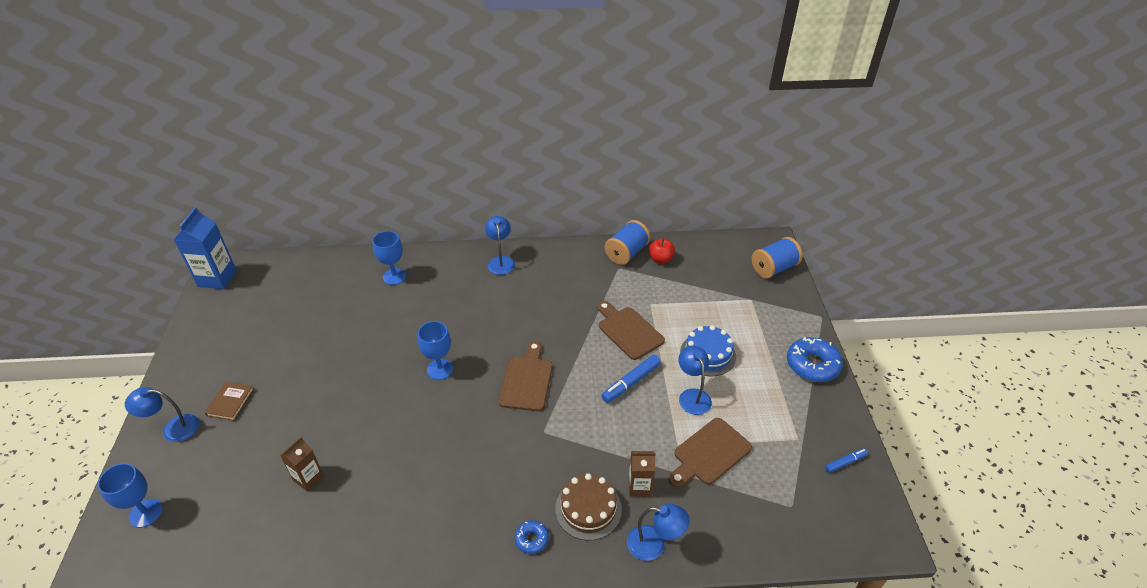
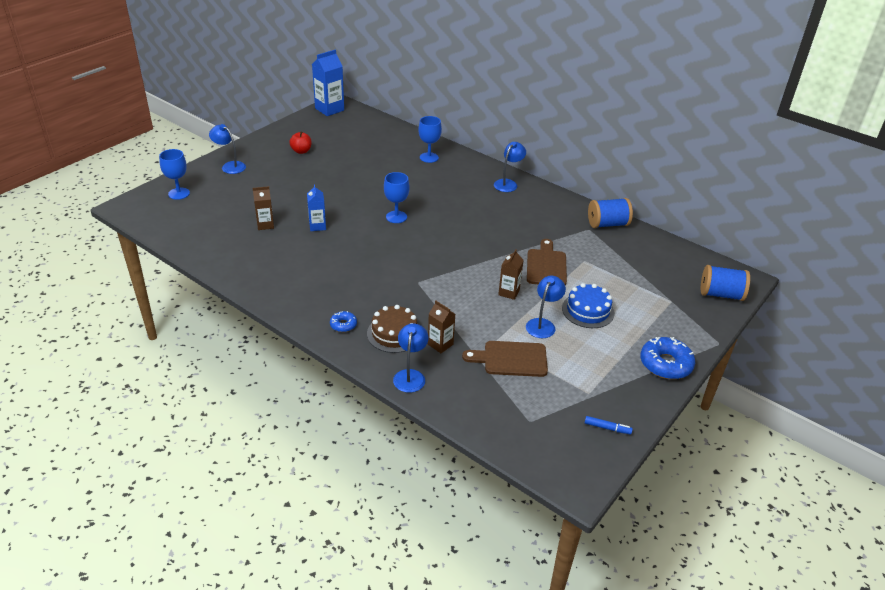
camera: 40 degrees right, 5 degrees down
(230, 402) = (269, 170): brown book -> none
(370, 438) = (317, 226): none -> blue carton
(527, 380) = (441, 252): brown cutting board -> none
(631, 382) = (509, 292): blue marker -> brown carton
(654, 544) = (410, 375): blue lamp -> blue lamp turned 135 degrees counterclockwise
(660, 259) = (630, 241): red apple -> red apple (301, 151)

